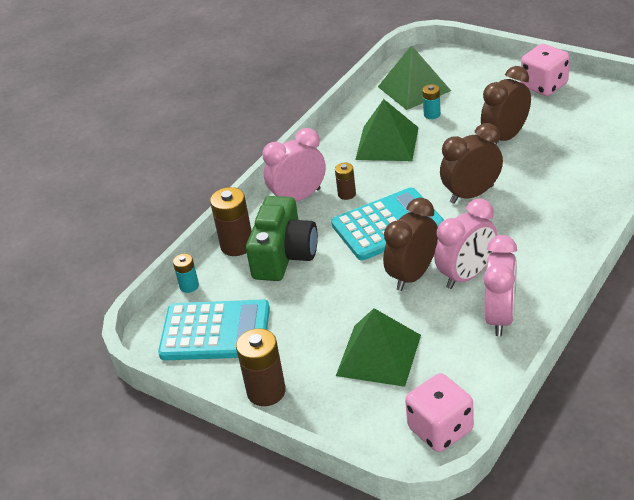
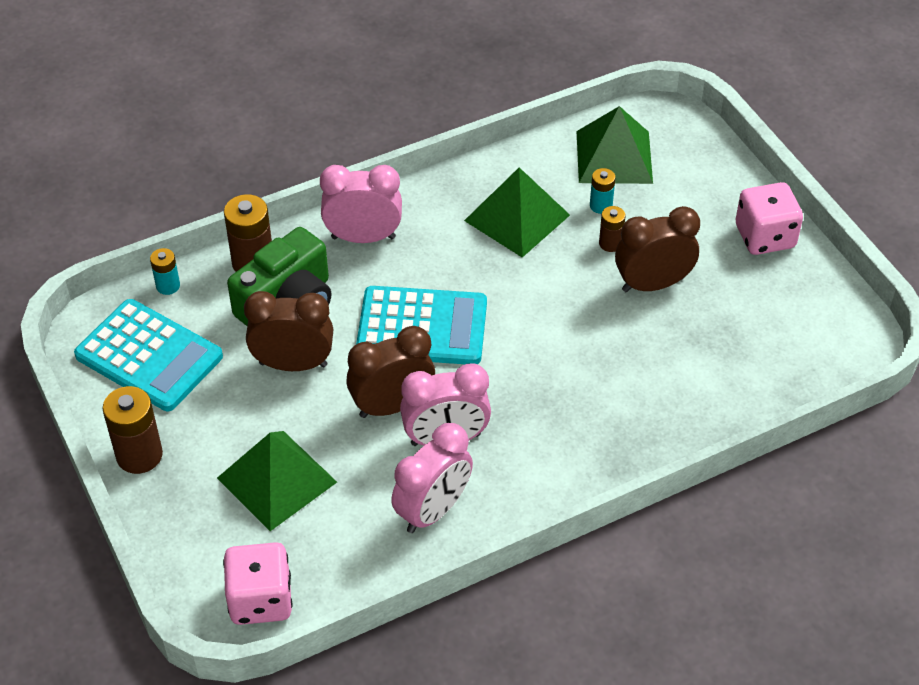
camera: 25 degrees right, 10 degrees up
(347, 194) = (416, 261): brown battery -> brown battery (610, 243)
(471, 194) = (545, 339): brown clock -> brown clock (293, 364)

